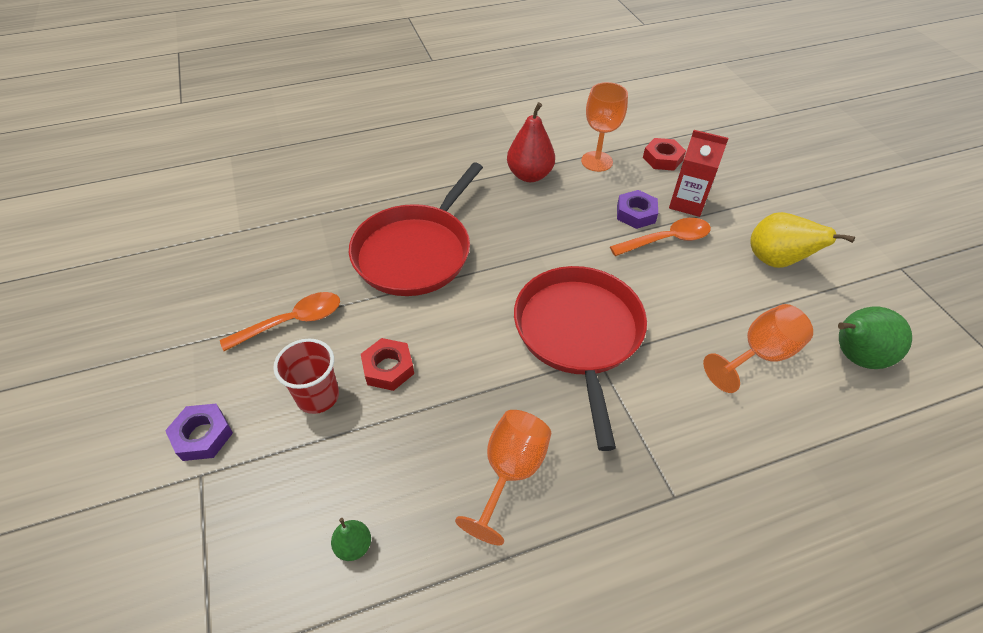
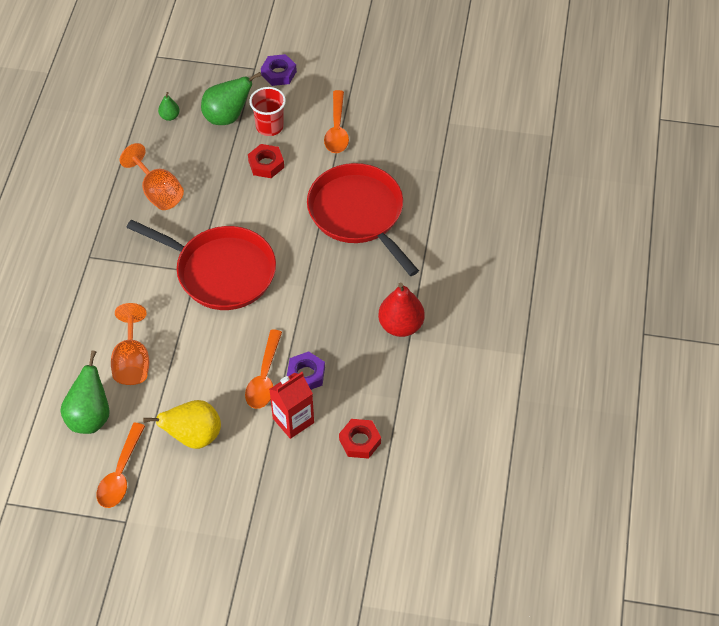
camera: 120 degrees right, 5 degrees up
(320, 459) = (227, 117): none -> green pear
(597, 161) = (388, 386): orange goblet -> none
(870, 296) = (120, 474): none -> orange spoon

